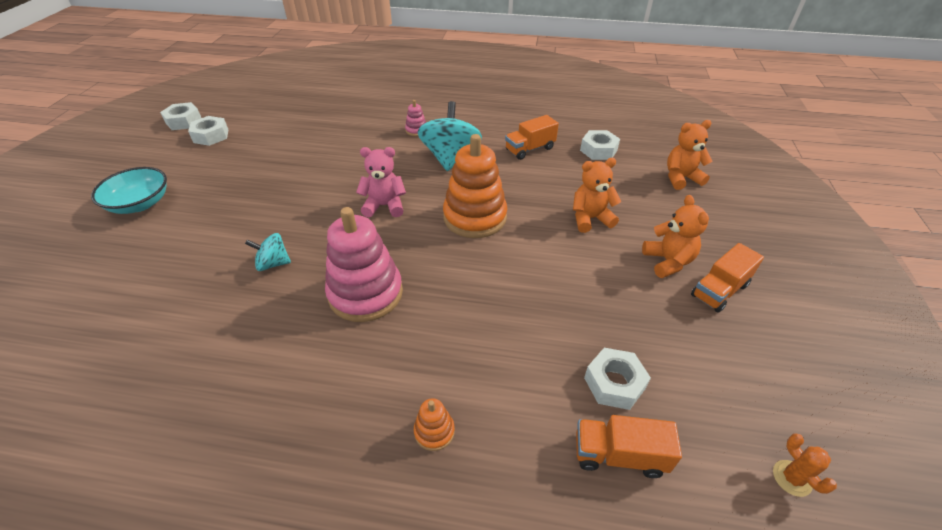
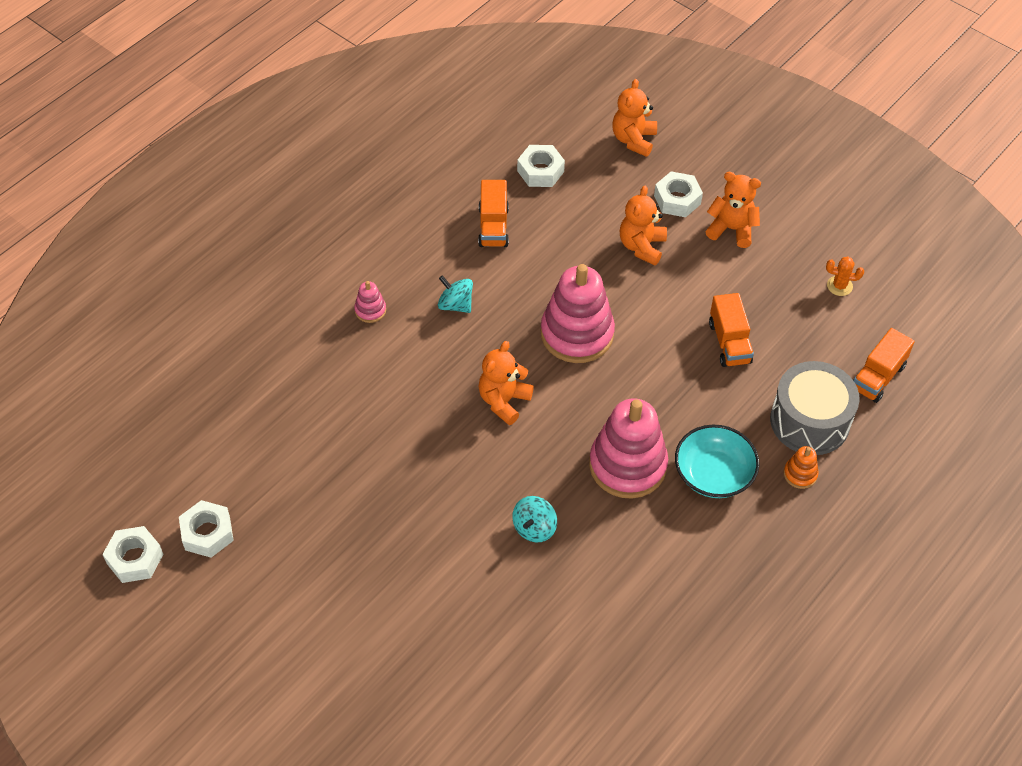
camera: 60 degrees left, 10 degrees up
(140, 204) = (327, 637): turquoise bowl -> turquoise bowl (713, 474)
(384, 206) = (503, 401): pink teddy bear -> orange teddy bear
(450, 157) = (455, 305): turquoise spinning top -> turquoise spinning top, size x0.53
(475, 217) = (577, 334): orange stacking toy -> pink stacking toy
(508, 411) = (809, 421): none -> grey drum
(614, 383) = (824, 344): white nut -> white nut (677, 199)
(719, 290) = (782, 219): orange truck -> orange truck (729, 342)
(792, 478) = (941, 299): orange cactus -> orange cactus (839, 286)

